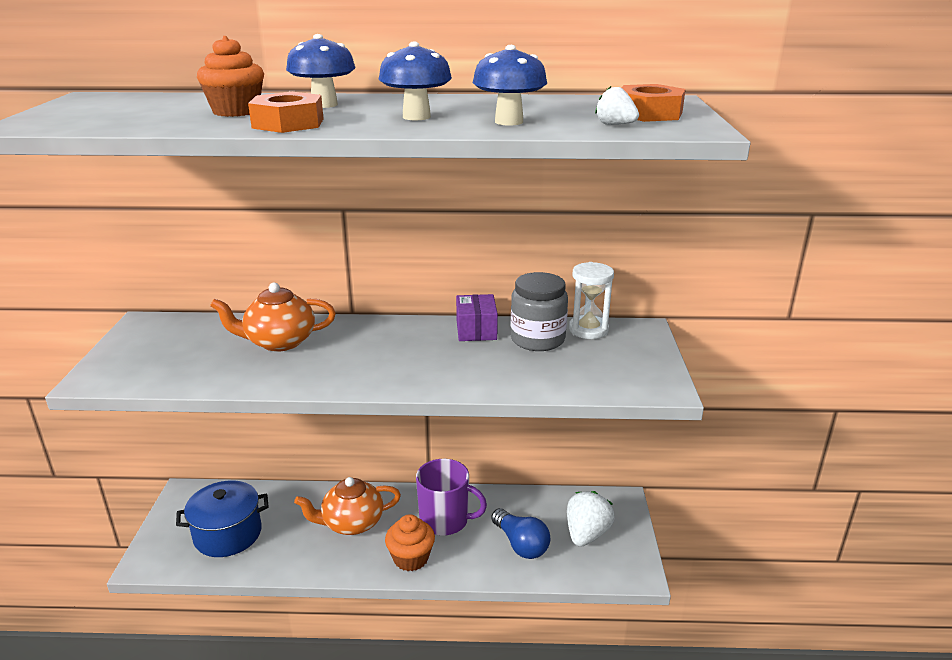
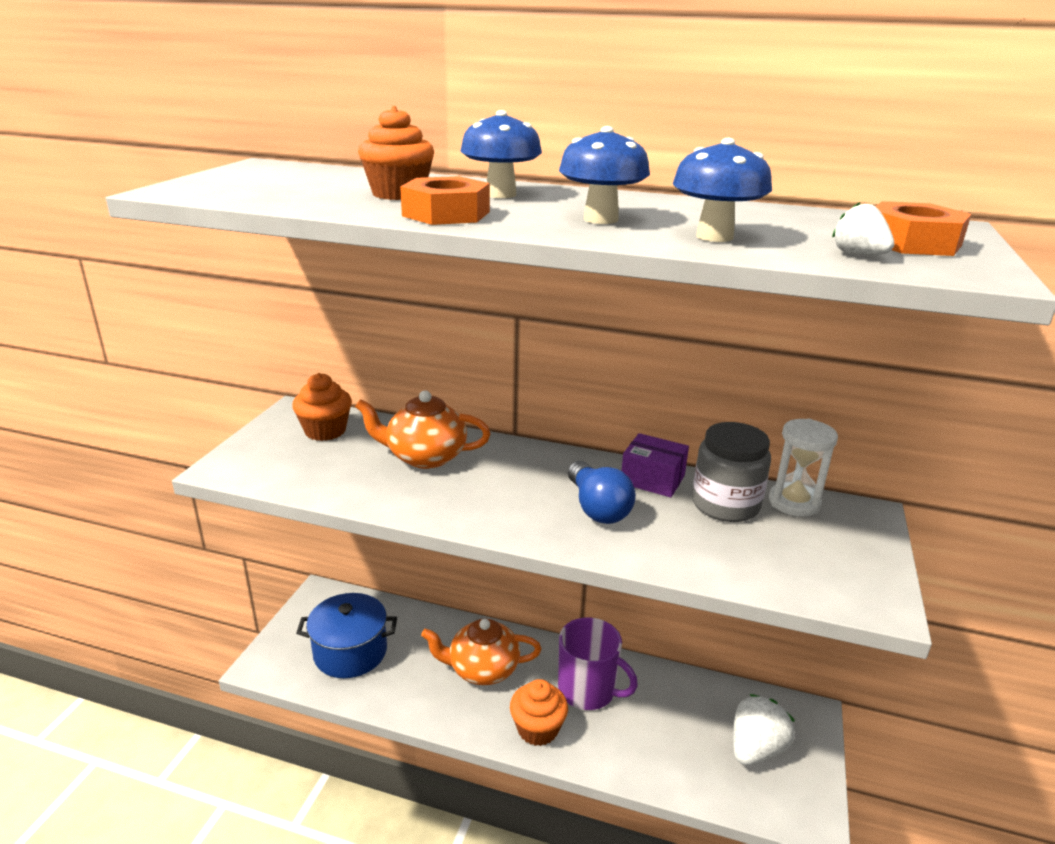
camera: 15 degrees right, 0 degrees up
(179, 335) = (325, 431): none -> orange cupcake
(476, 330) = (652, 479): purple box -> purple box turned 75 degrees counterclockwise
(521, 544) = (671, 743): blue light bulb -> blue light bulb (597, 508)

